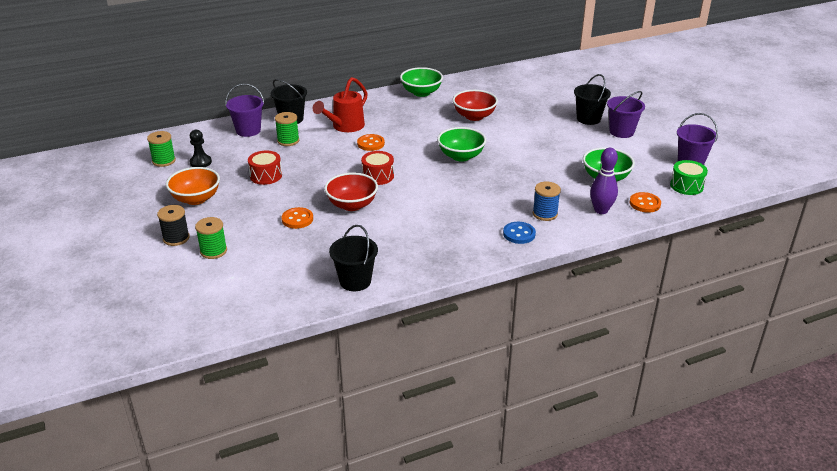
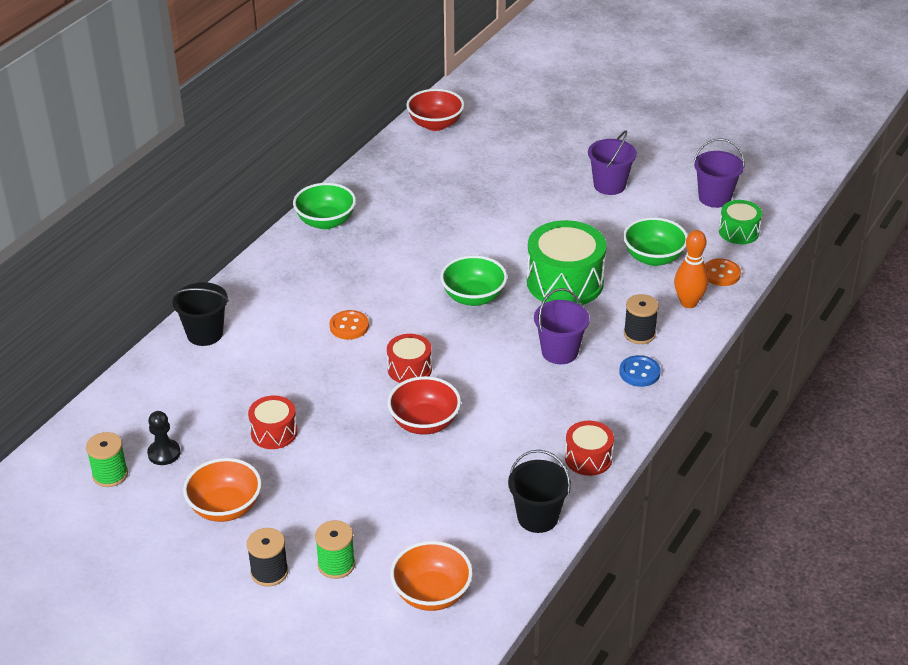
camera: 35 degrees left, 5 degrees up
(243, 290) = (432, 594): none -> orange bowl
(248, 130) = (168, 377): purple bucket -> purple bucket (559, 352)
(288, 141) = (240, 368): green spool -> none
(297, 219) = (384, 473): orange button -> none
(345, 126) = (288, 315): red watering can -> none
(427, 265) = (588, 458): none -> red drum
(474, 116) = (428, 232): red bowl -> red bowl (435, 124)
(528, 169) = (565, 282): none -> green drum
(545, 214) = (639, 334): blue spool -> black spool
(588, 119) = (558, 181): black bucket -> none
(601, 210) = (688, 303): purple bowling pin -> orange bowling pin

